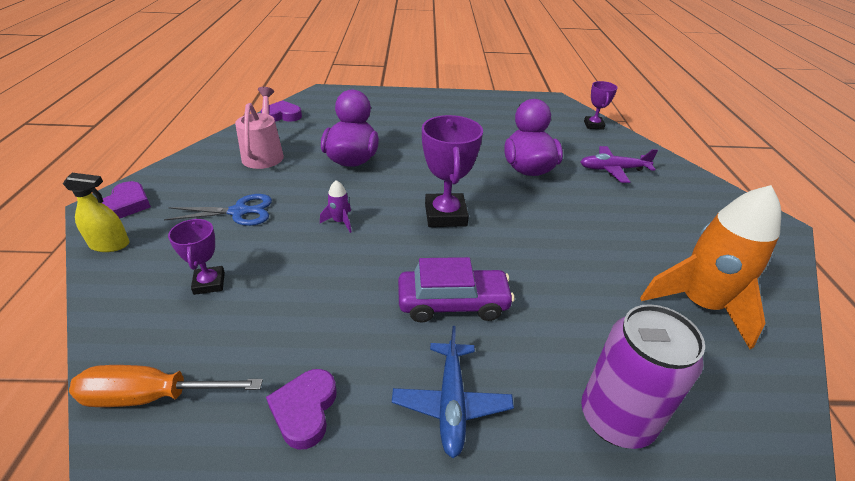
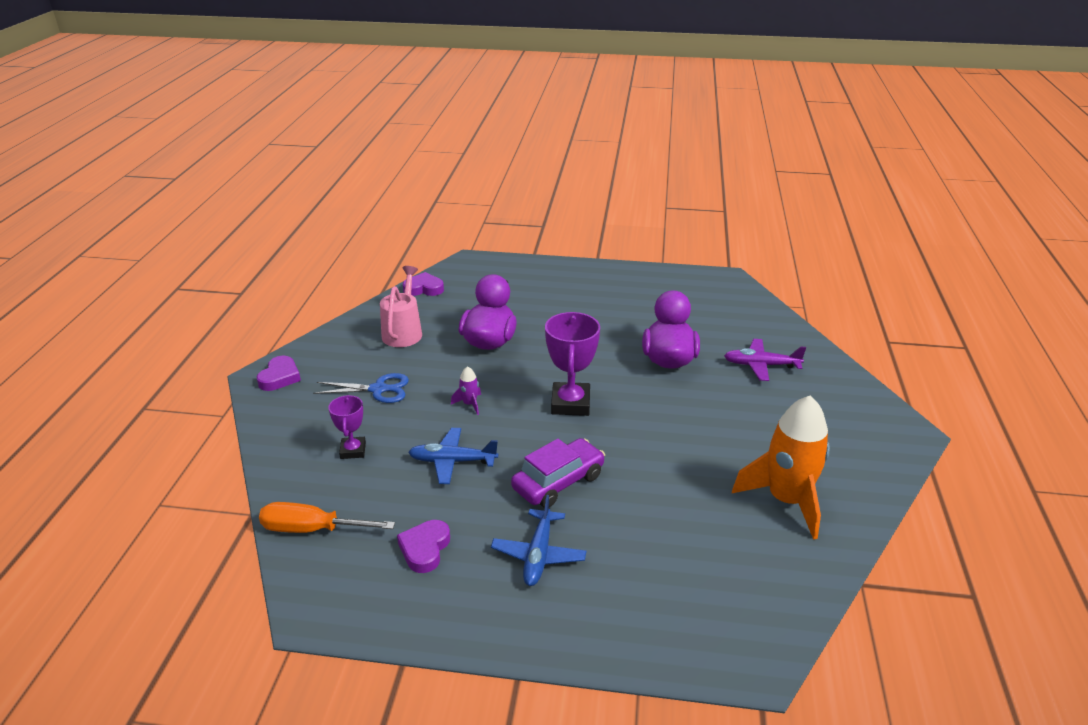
camera: 10 degrees right, 5 degrees down
(110, 244) = (269, 412): yellow spray bottle -> none
(328, 287) = (452, 461): none -> blue plane
(453, 303) = (558, 482): purple car -> purple car turned 45 degrees counterclockwise
(593, 125) = (761, 312): purple trophy -> none
(616, 418) = (669, 577): purple can -> none

